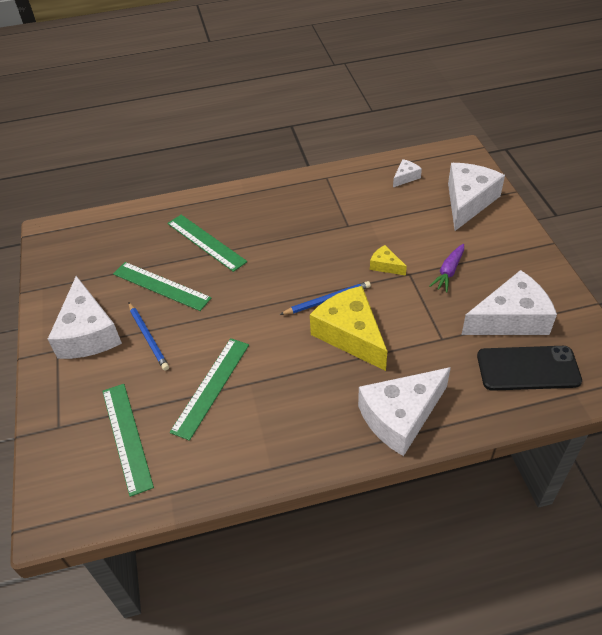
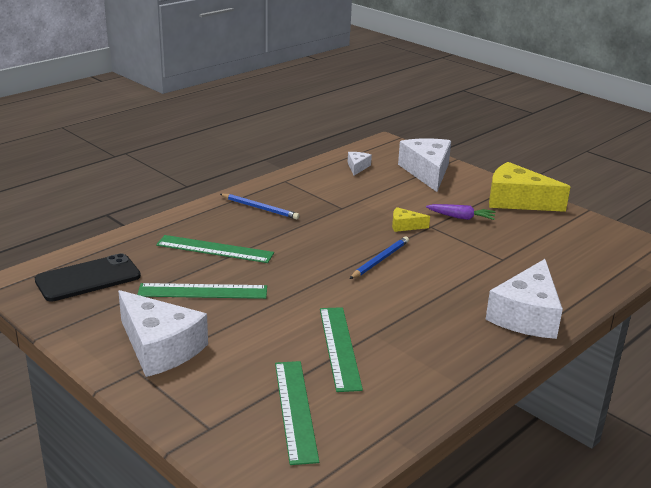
camera: 35 degrees left, 20 degrees down
(127, 437) = (295, 410): green ruler -> green ruler turned 45 degrees clockwise
(148, 337) = (233, 332): blue pencil -> blue pencil (260, 208)
(350, 335) = (426, 276): yellow cheese -> yellow cheese (517, 201)
(448, 272) = (461, 217): purple carrot -> purple carrot turned 75 degrees counterclockwise
(510, 319) = (540, 234): white cheese -> none
(528, 368) = (585, 259): black phone -> black phone (88, 278)

